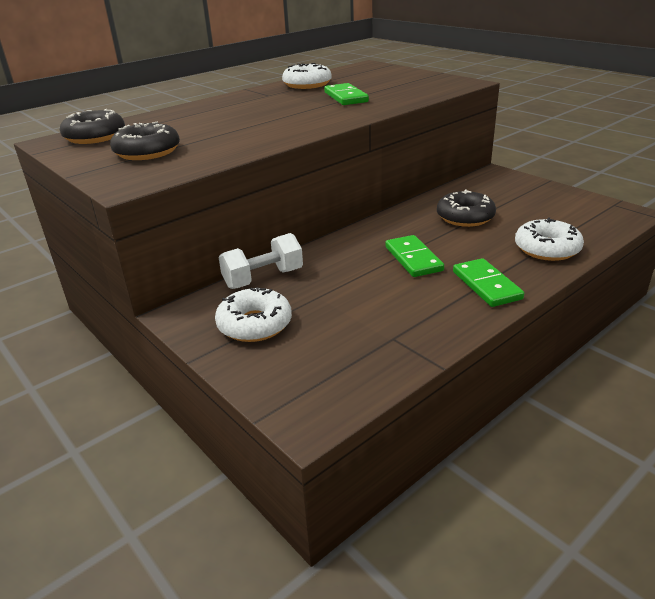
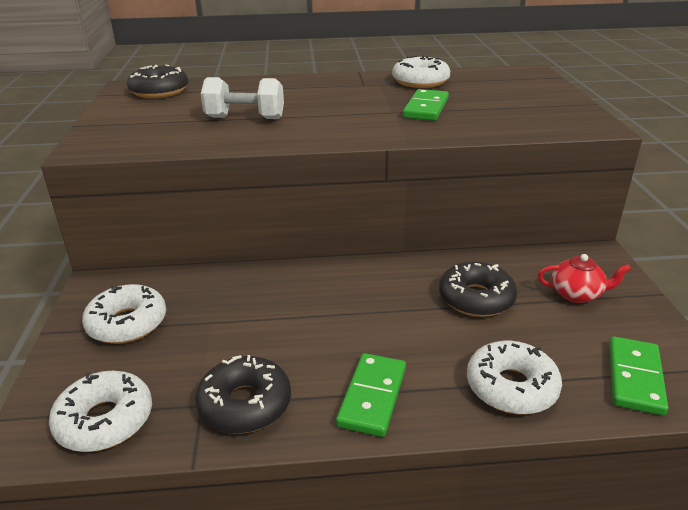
camera: 35 degrees right, 0 degrees up
(147, 152) = (160, 119): black donut -> black donut (245, 404)
(263, 278) = (197, 279): white dumbbell -> white dumbbell (245, 118)
(342, 378) = (105, 420): none -> white donut
(413, 259) = (348, 324): green domino -> green domino (635, 378)
(513, 195) = (577, 294): none -> red teapot

